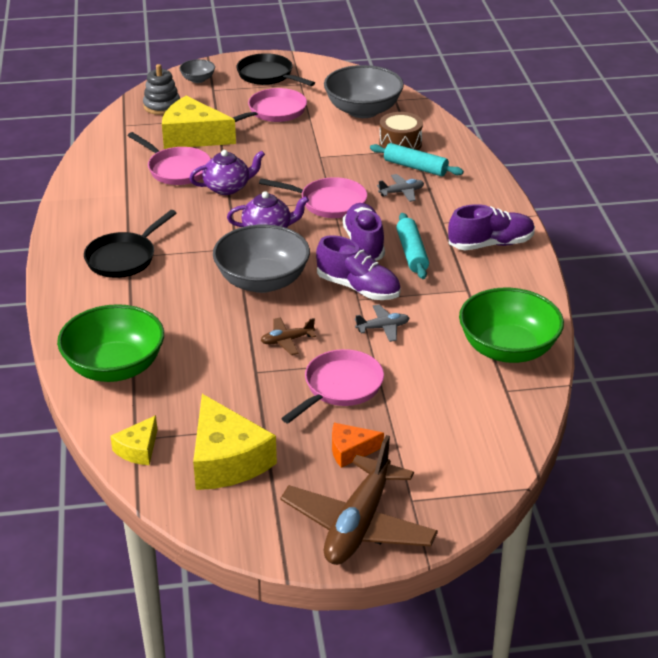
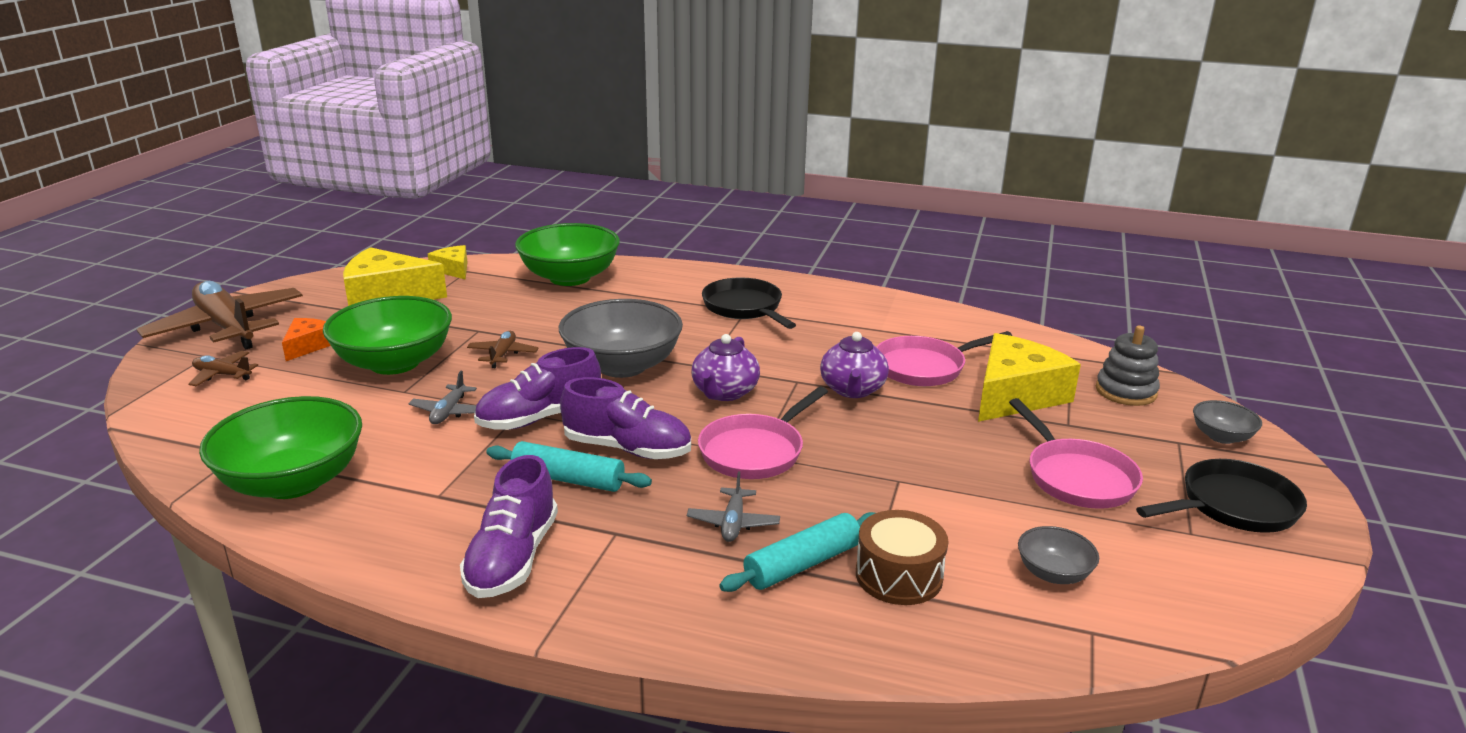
camera: 115 degrees right, 10 degrees down
(340, 387) = (394, 363): pink pan -> green bowl
(363, 110) = (1053, 573): grey bowl -> grey bowl, size x0.47
(430, 468) = (222, 375): none -> brown plane

